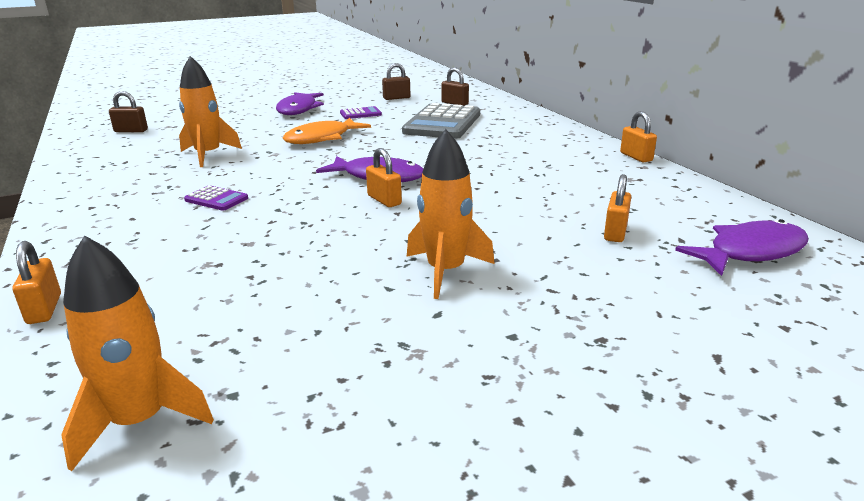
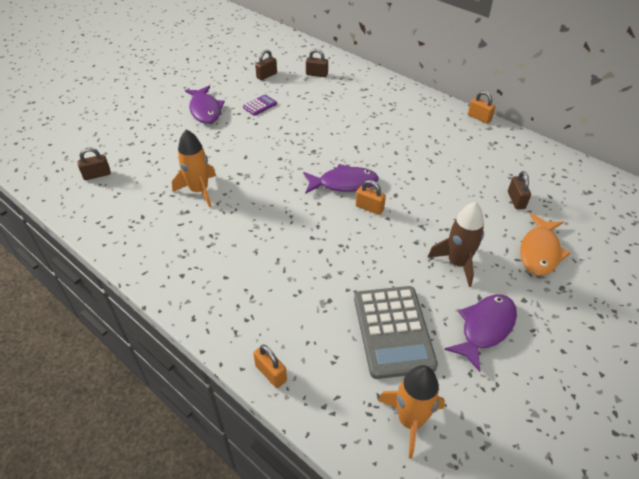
camera: 25 degrees left, 20 degrees up
(216, 199) = (261, 240): purple calculator -> none
(322, 138) = (262, 147): orange fish -> orange fish (540, 251)
(442, 123) = (331, 105): grey calculator -> grey calculator (393, 331)
(445, 271) = (457, 263): orange rocket -> brown rocket
(615, 232) = (516, 200): orange padlock -> brown padlock
(750, 252) = (586, 197): purple fish -> purple fish (485, 328)

